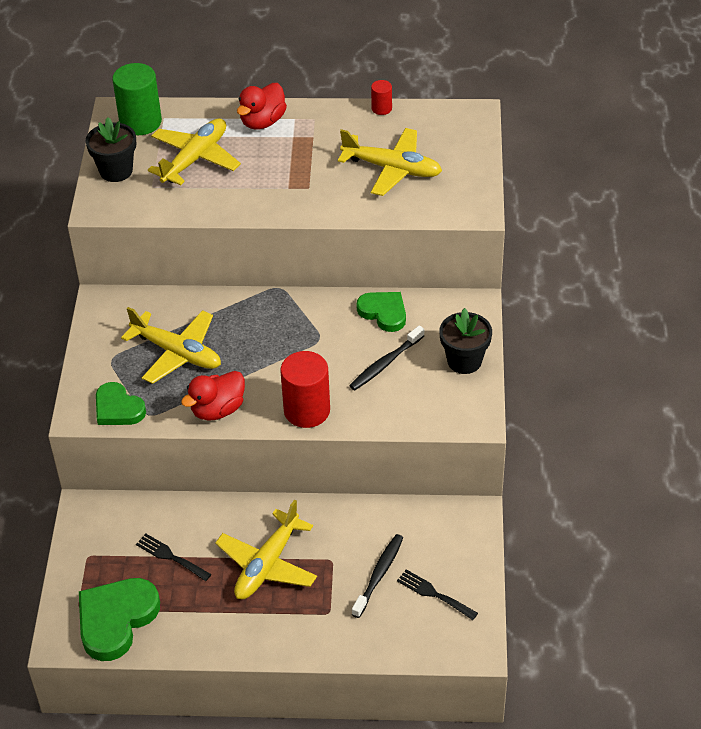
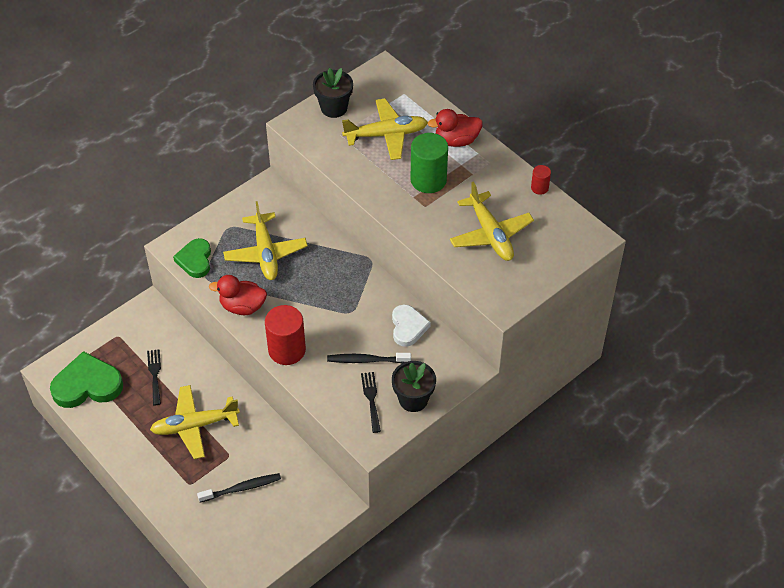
camera: 45 degrees right, 5 degrees up
(140, 122) = (387, 86): green cylinder -> green cylinder (428, 180)
(383, 312) = (408, 327): green heart -> white heart
(433, 594) = (255, 528): black fork -> black fork (371, 399)

